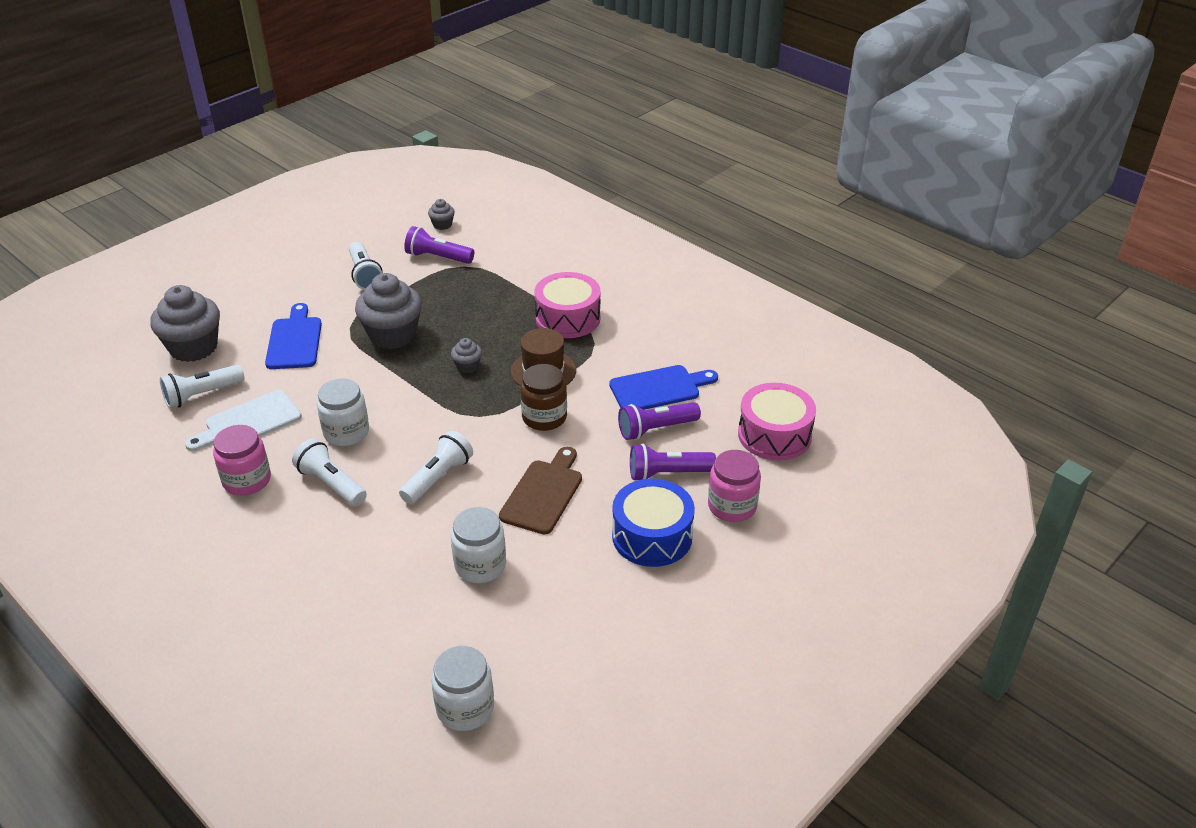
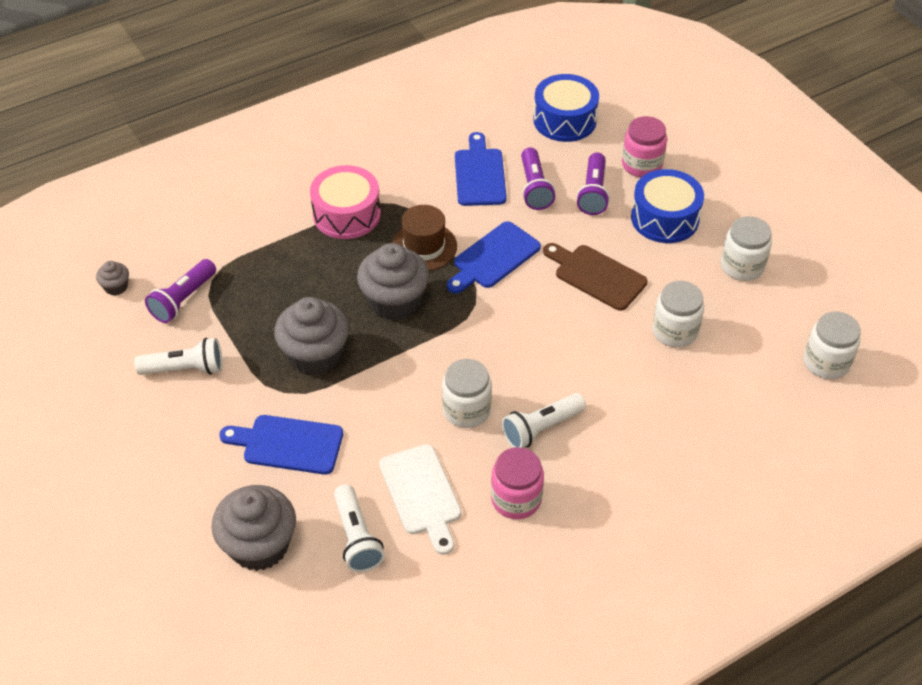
camera: 75 degrees left, 10 degrees up
(438, 478) = (555, 345): white flashlight -> none
(467, 366) = (394, 301): grey cupcake -> grey cupcake, size x2.18
(544, 417) = (493, 258): brown jar -> blue cutting board
(599, 613) = (742, 266): none -> white jar
(774, 435) = (564, 120): pink drum -> blue drum

